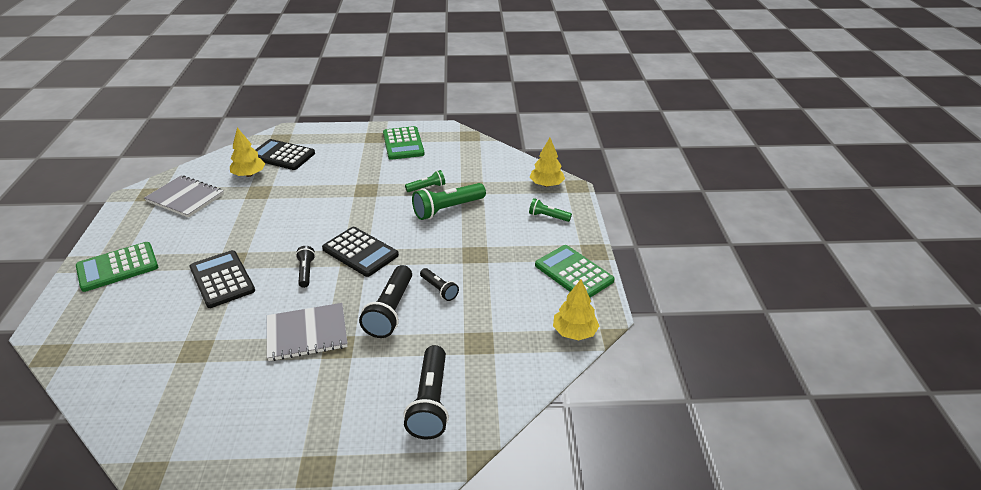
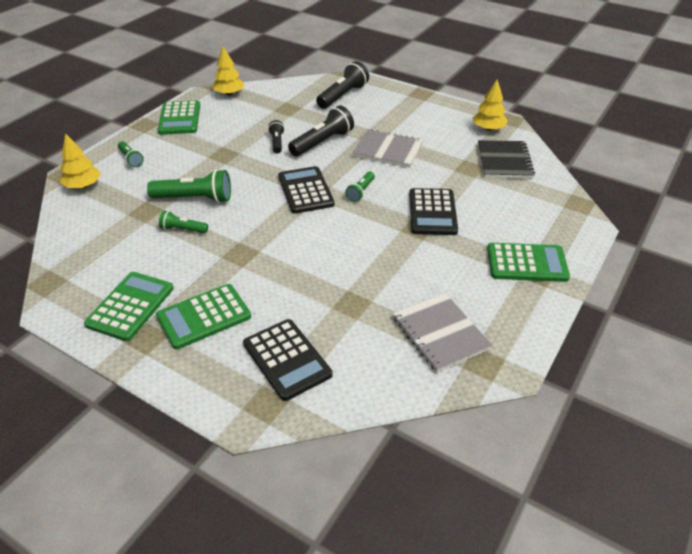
camera: 145 degrees left, 5 degrees up
(149, 381) = (504, 161): none -> black notebook
(249, 175) = (348, 340): yellow tree -> yellow tree (488, 129)
(306, 272) = (360, 192): black flashlight -> green flashlight
(352, 154) = (204, 316): none -> green calculator

